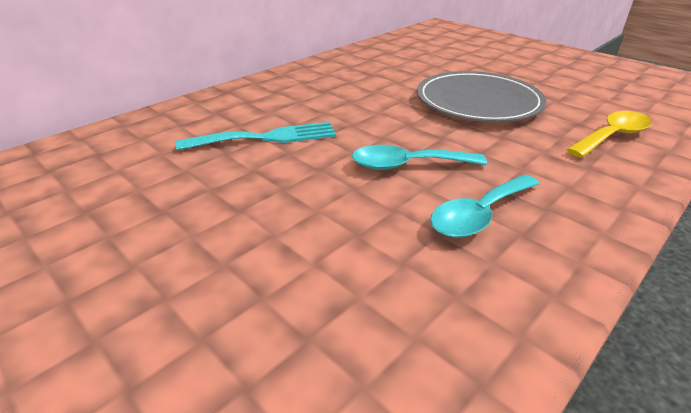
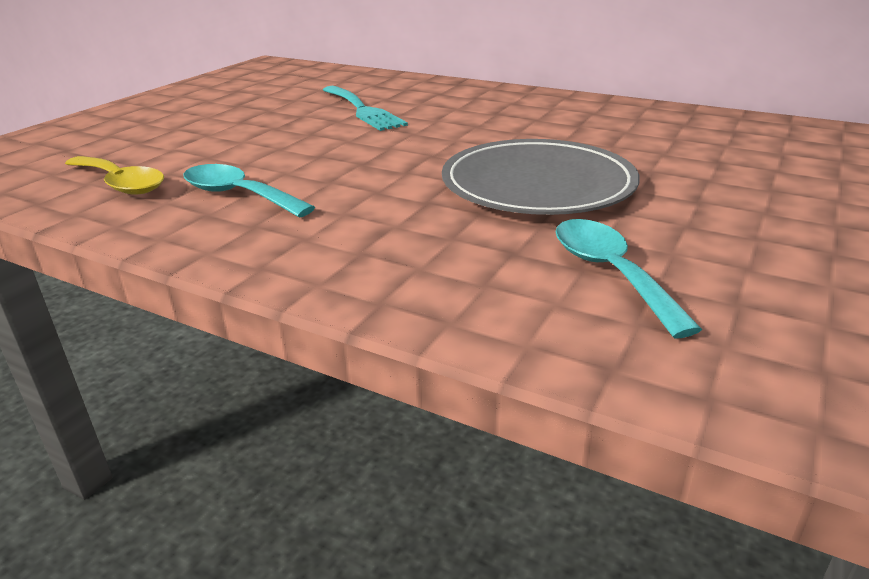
camera: 75 degrees right, 5 degrees down
(407, 165) = (329, 162): turquoise spoon -> turquoise spoon (610, 273)
(612, 136) = (478, 276): yellow spoon -> yellow spoon (120, 183)

